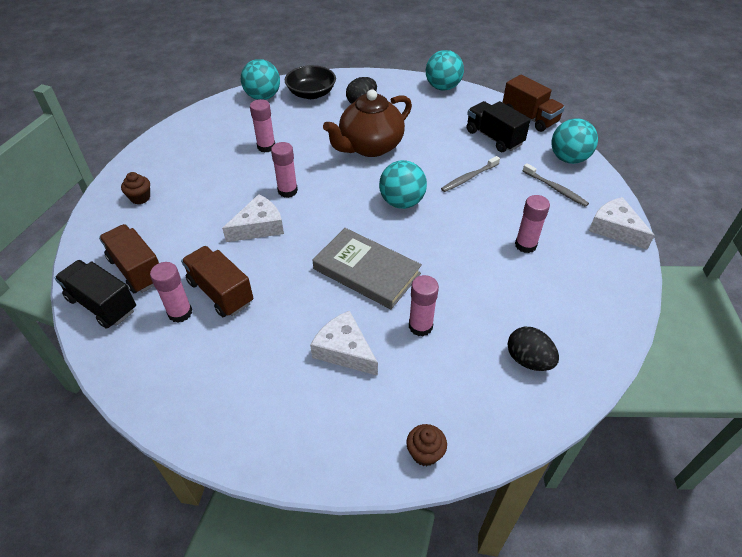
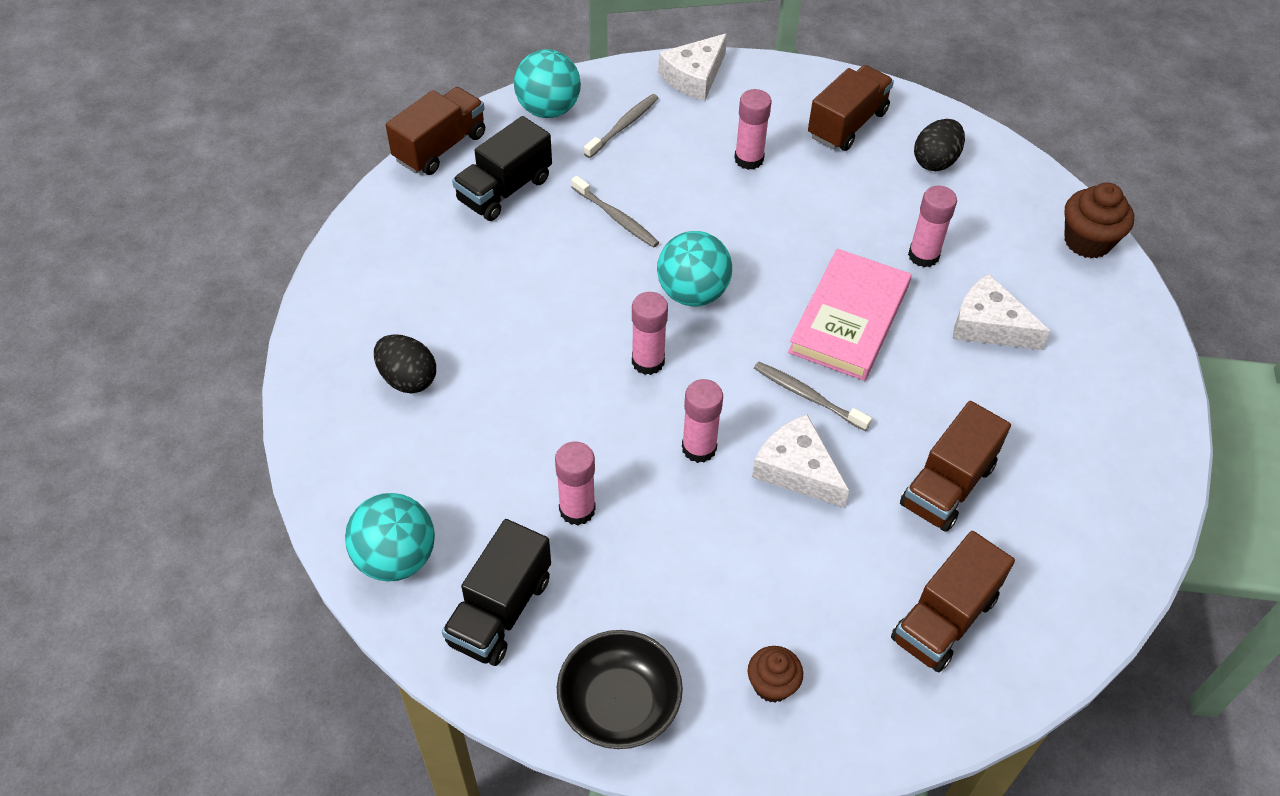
camera: 100 degrees left, 5 degrees up
(102, 304) = (1028, 641): black truck -> black truck (500, 610)
(180, 313) = (1002, 527): pink glue stick -> pink glue stick (648, 361)
(309, 240) = (807, 396): none -> grey toothbrush
(311, 93) = (378, 469): black bowl -> black bowl (619, 703)
(344, 350) = (989, 325): white cheese -> white cheese turned 90 degrees clockwise
(366, 271) = (849, 319): grey book -> pink book
(370, 147) = (553, 349): brown teapot -> none
(425, 453) = (1087, 241): brown cupcake -> brown cupcake, size x1.57
(442, 87) = (347, 260): turquoise ball -> none
(570, 309) = (847, 124): none -> brown truck

